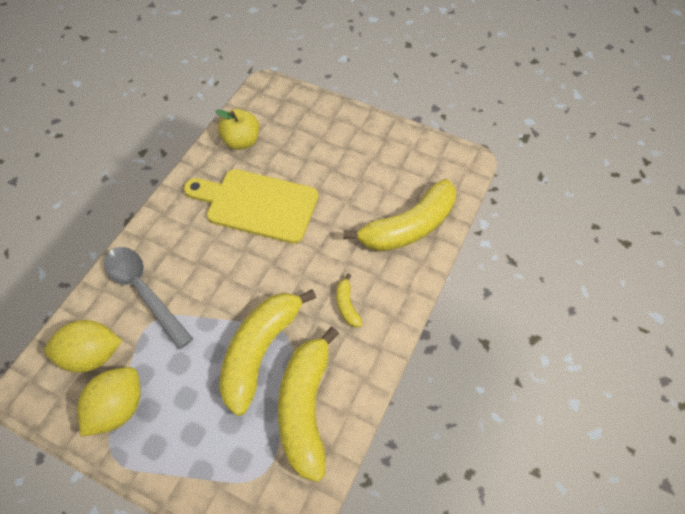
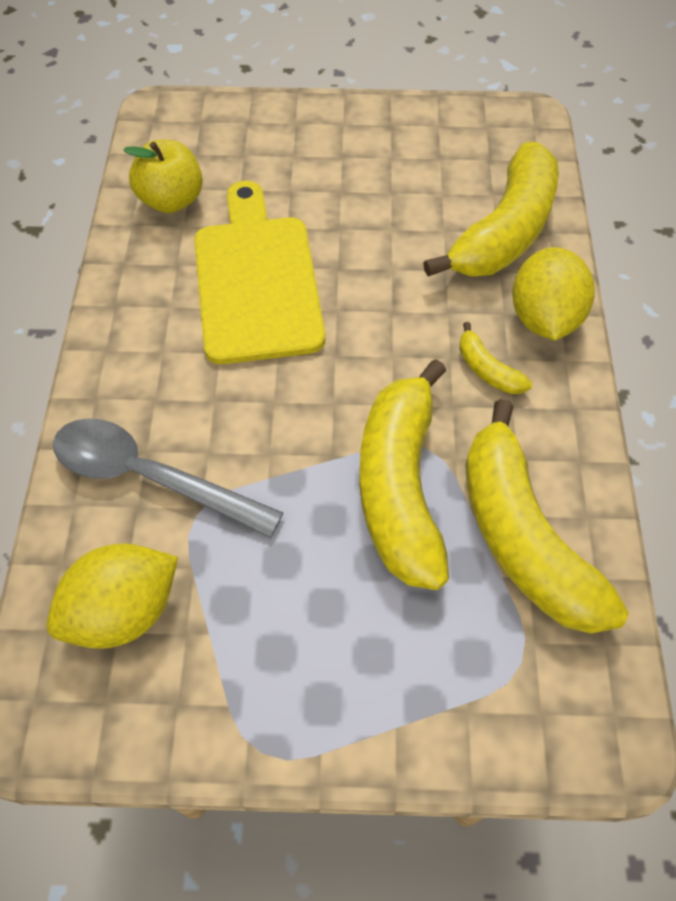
camera: 25 degrees left, 0 degrees up
(118, 407) = (223, 672): yellow lemon -> yellow lemon (544, 318)
(257, 204) = (257, 281): yellow cutting board -> yellow cutting board turned 90 degrees clockwise

